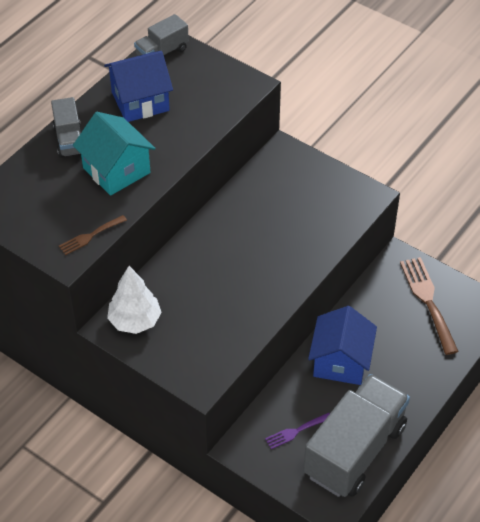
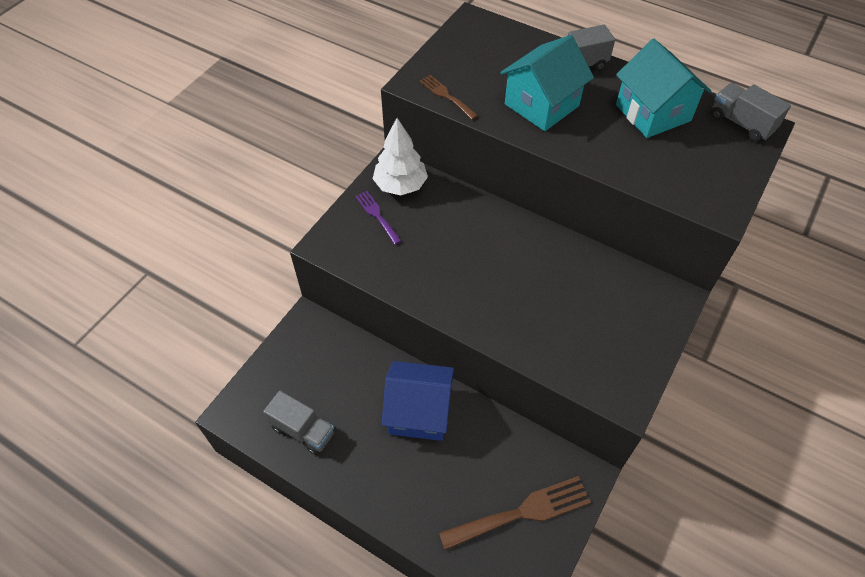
camera: 85 degrees right, 5 degrees up
(140, 101) = (652, 113): blue house -> turquoise house
(296, 431) = (327, 371): purple fork -> purple fork (377, 215)
(354, 450) = (303, 430): grey truck -> grey truck, size x0.49

